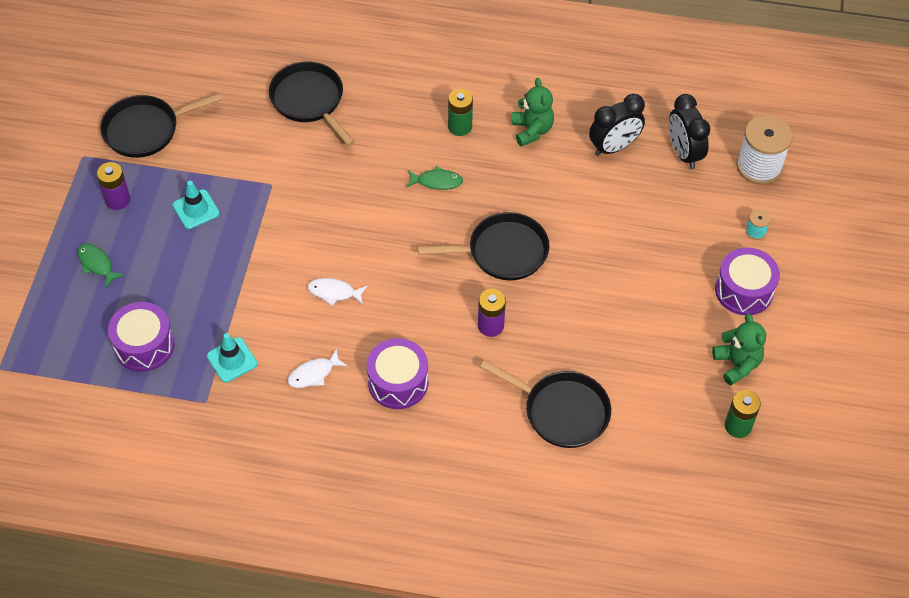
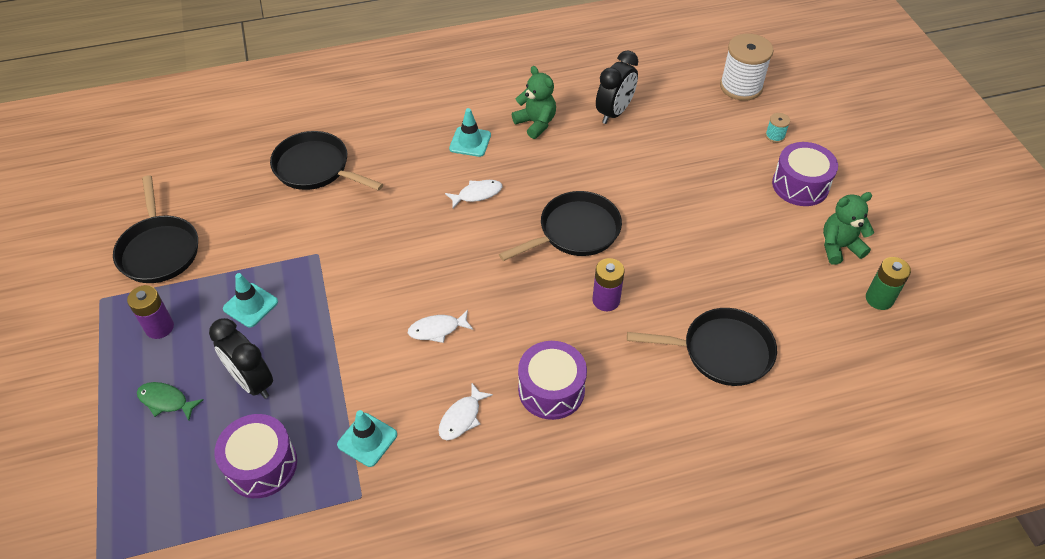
camera: 25 degrees left, 5 degrees down
(146, 130) = (159, 250): black pan -> black pan turned 60 degrees counterclockwise
(437, 181) = (477, 194): green fish -> white fish
(460, 126) = (470, 142): green battery -> turquoise traffic cone
(684, 153) = (674, 97): black clock -> black clock (252, 382)
(737, 364) = (839, 247): green teddy bear -> green teddy bear turned 60 degrees counterclockwise

